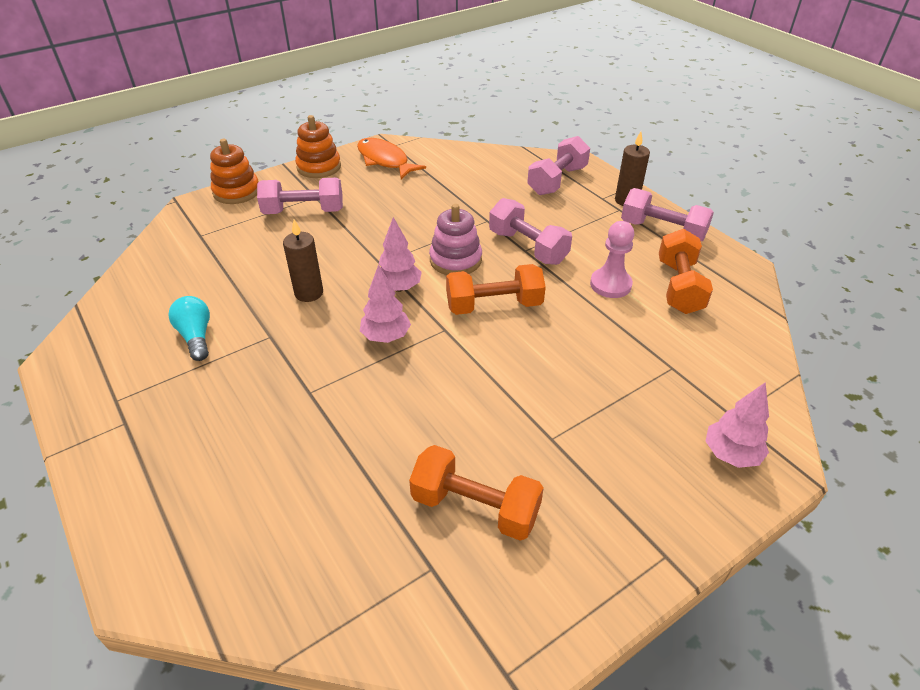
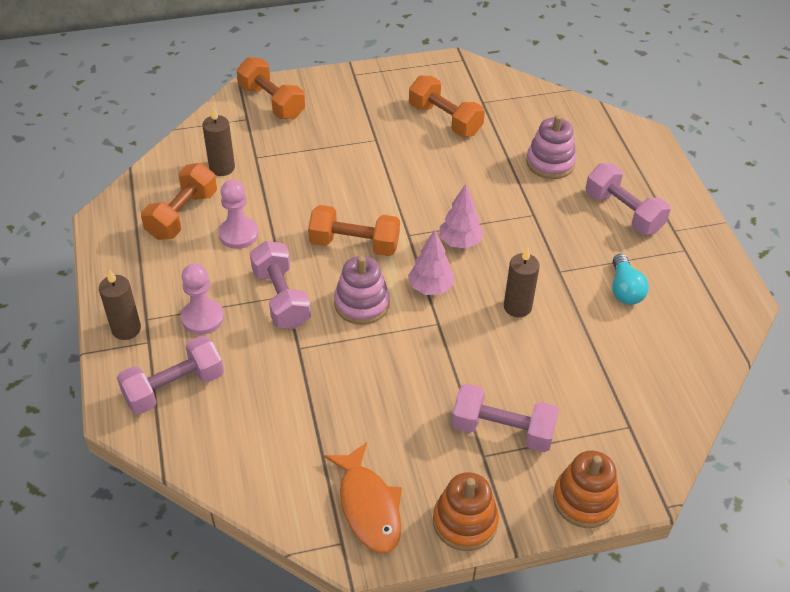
camera: 160 degrees left, 5 degrees up
(298, 477) = (550, 163): none -> pink stacking toy
(578, 220) = (202, 318): none -> pink pawn
(662, 231) = (133, 276): pink dumbbell -> pink dumbbell (623, 212)
(694, 344) = (222, 168): none -> brown candle
(731, 454) = (272, 102): pink tree -> orange dumbbell

